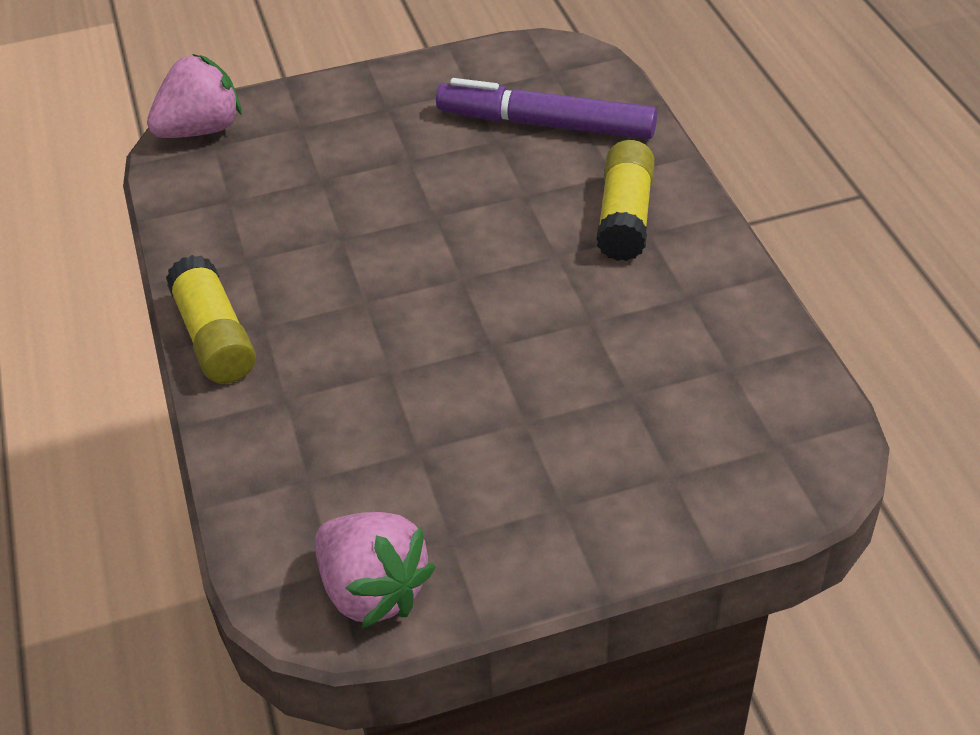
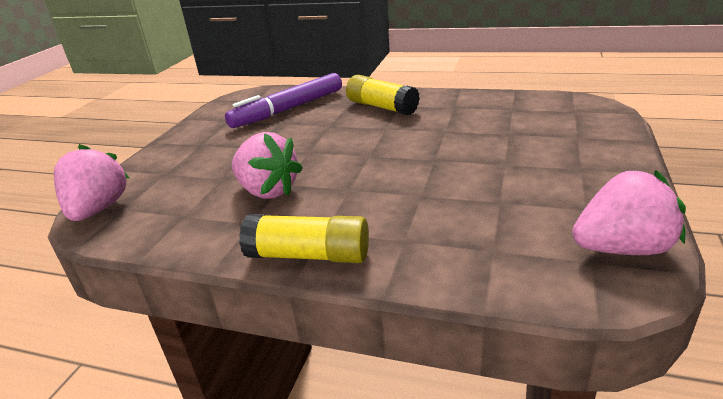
camera: 55 degrees left, 15 degrees down
(315, 235) = (268, 191): none -> pink strawberry

